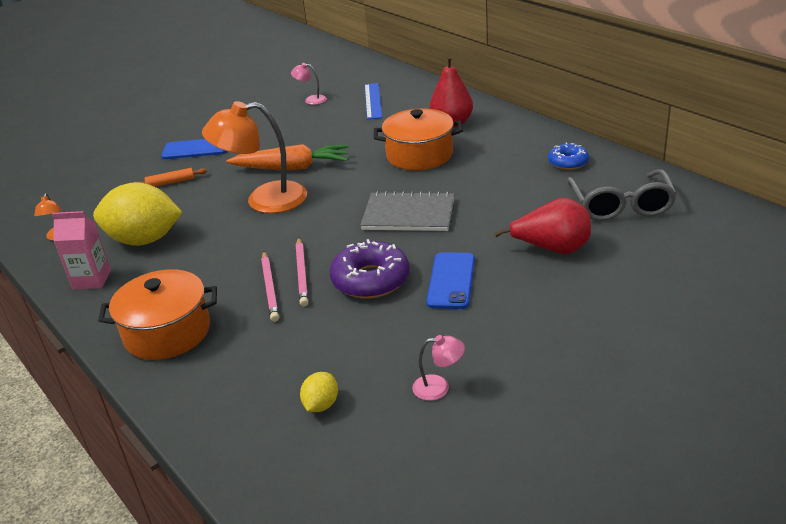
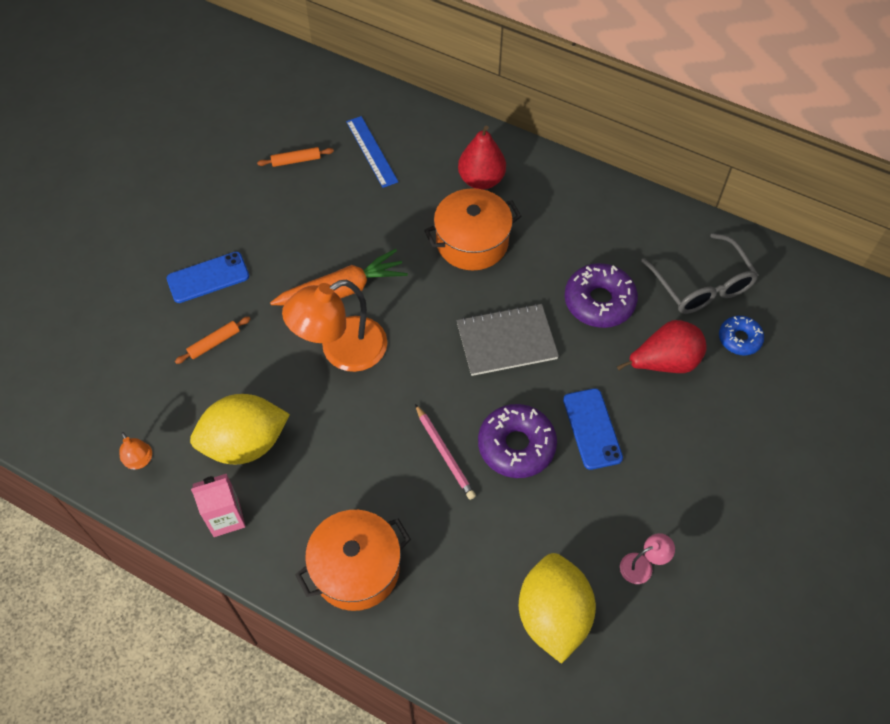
camera: 25 degrees left, 25 degrees up
(270, 288) = (424, 482): pink pencil -> none
(311, 100) = (296, 160): pink lamp -> orange rolling pin
(321, 405) = (553, 616): yellow lemon -> yellow lemon, size x2.26
(511, 202) = (599, 302): none -> purple donut
(568, 162) = (627, 227): blue donut -> blue donut (739, 339)

